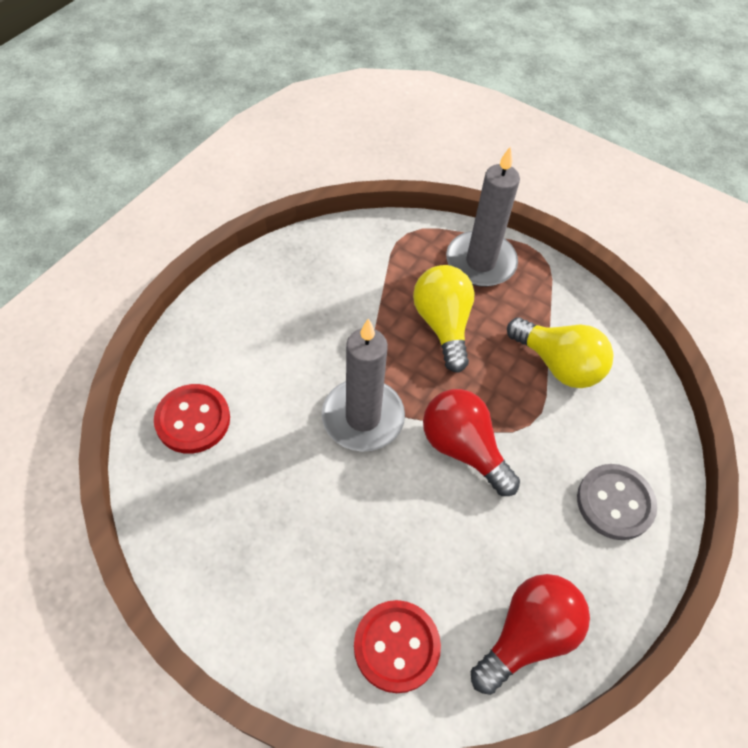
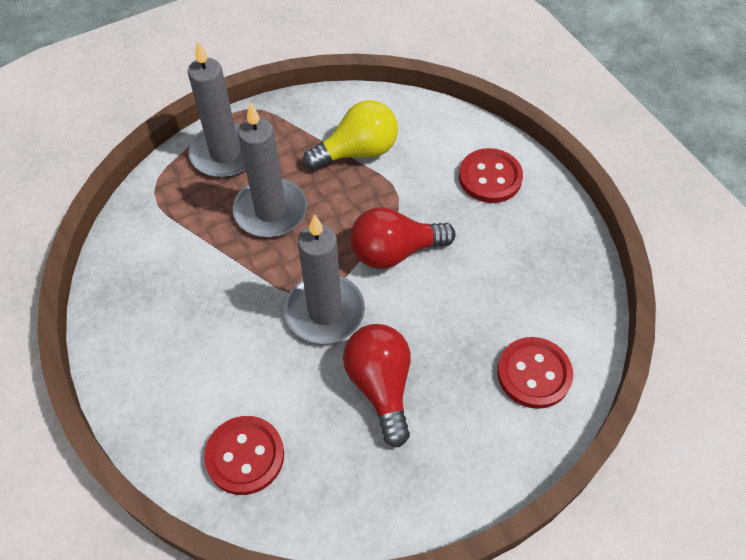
camera: 60 degrees left, 0 degrees up
(443, 325) = (270, 211): yellow light bulb -> grey candle
(527, 635) = (562, 282): red light bulb -> red light bulb (380, 386)
(615, 503) = (490, 177): grey button -> red button

